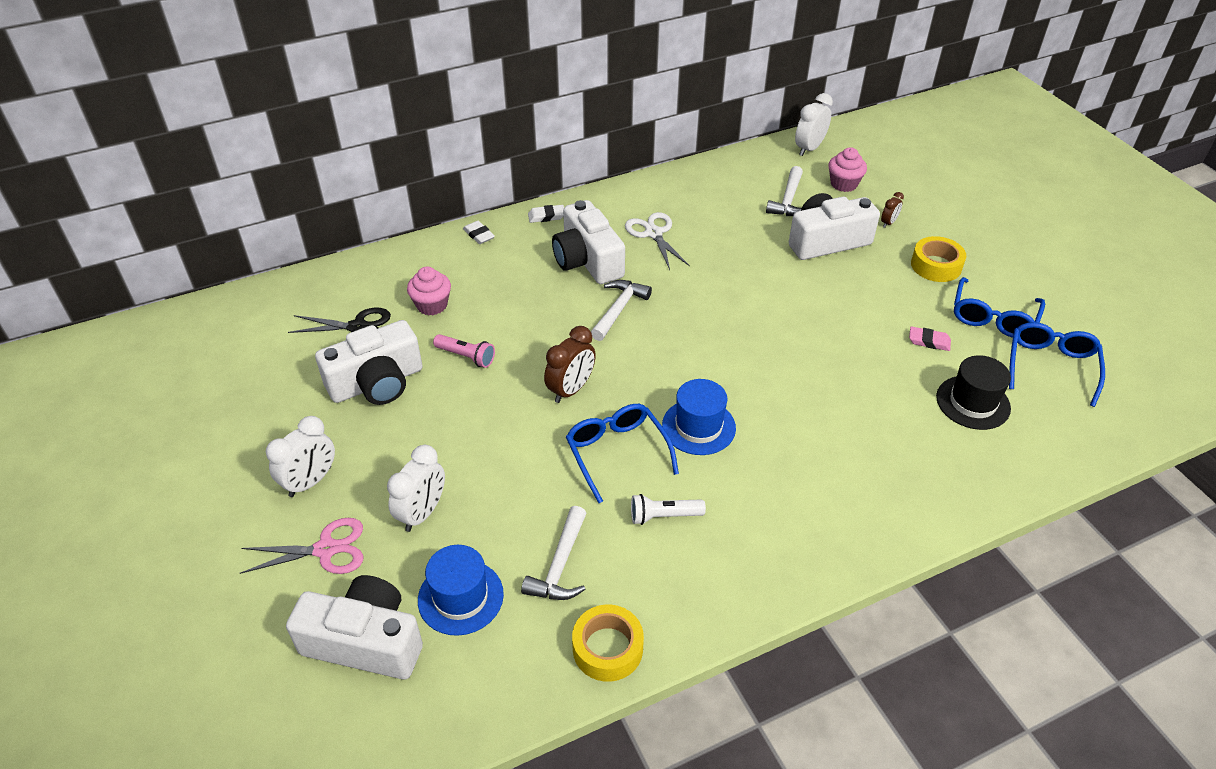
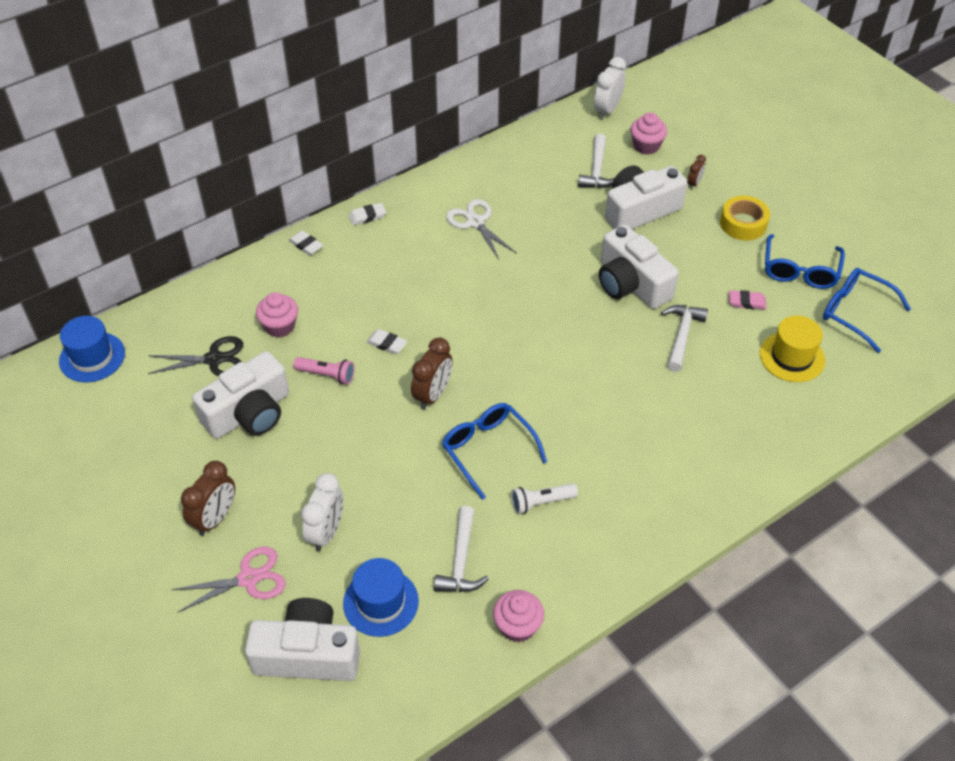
camera: 10 degrees left, 5 degrees up
(310, 482) = (215, 518): white clock -> brown clock
(535, 335) = (387, 344): none -> white eraser
(587, 260) = (418, 259): white camera -> white camera (631, 283)
(607, 648) = (517, 626): yellow tape -> pink cupcake
(619, 309) = (459, 307): white hammer -> white hammer (681, 335)
(698, 427) = (556, 414): blue hat -> blue hat (92, 357)
(973, 402) = (792, 357): black hat -> yellow hat
(1050, 366) = (855, 312): blue glasses -> blue glasses turned 60 degrees counterclockwise

